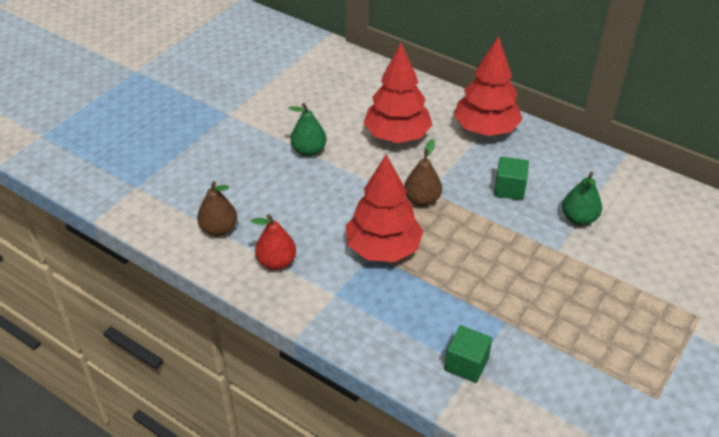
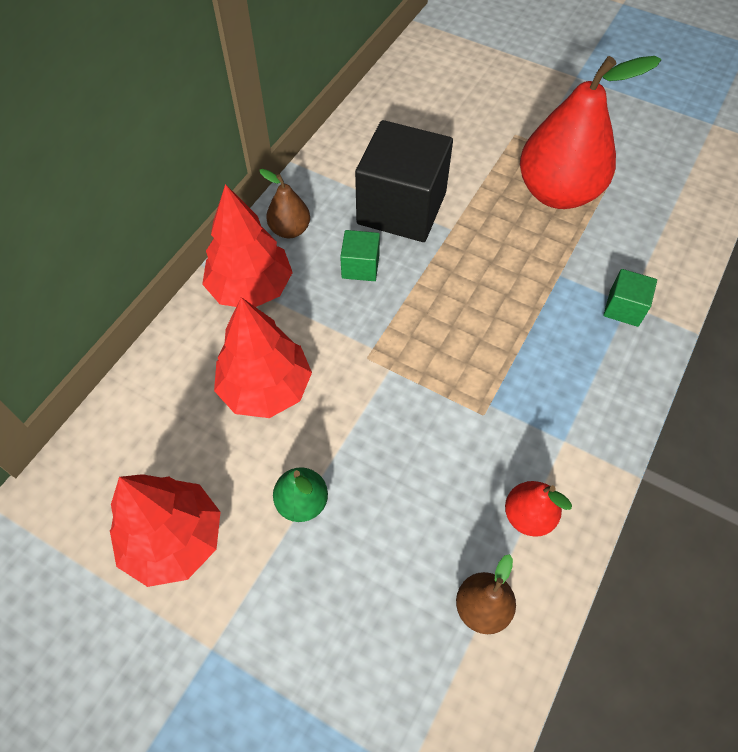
camera: 95 degrees left, 15 degrees up
(383, 249) = (480, 392): red tree -> red tree (173, 539)
(422, 200) = (390, 354): brown pear -> brown pear (290, 230)
(579, 218) = (401, 208): green pear -> black cube
(616, 338) = (557, 192): none -> red pear

